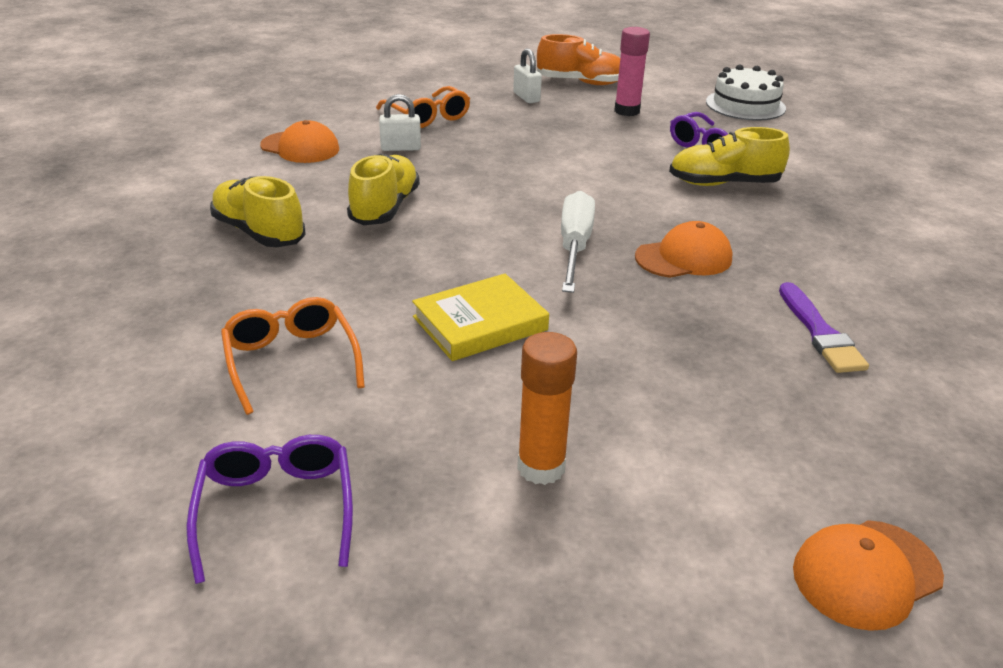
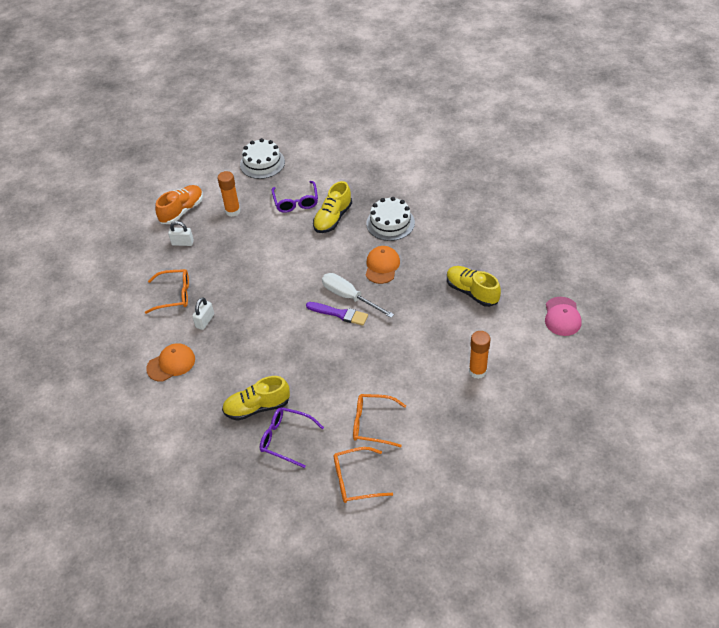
camera: 55 degrees left, 15 degrees up
(135, 382) = (355, 480): none -> orange glasses
(276, 510) = (457, 452): purple glasses -> purple glasses (286, 439)
(385, 208) = (267, 350): yellow shoe -> yellow shoe (472, 292)
(480, 323) = (385, 353): yellow book -> none
(627, 111) = (233, 211): pink glue stick -> orange glue stick
(793, 237) = (390, 223): none -> white cake
(820, 333) = (455, 256): purple brush -> purple brush (339, 314)
(866, 573) = (562, 316): orange cap -> pink cap

